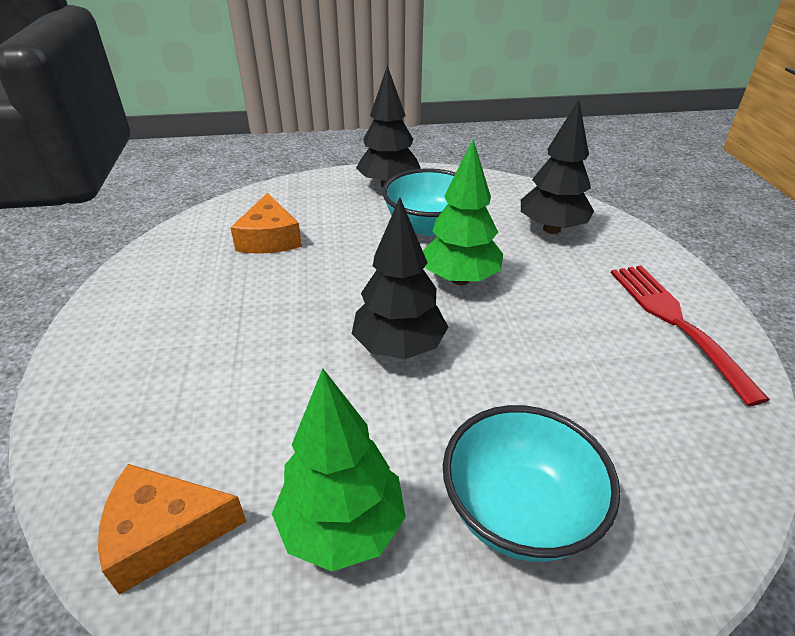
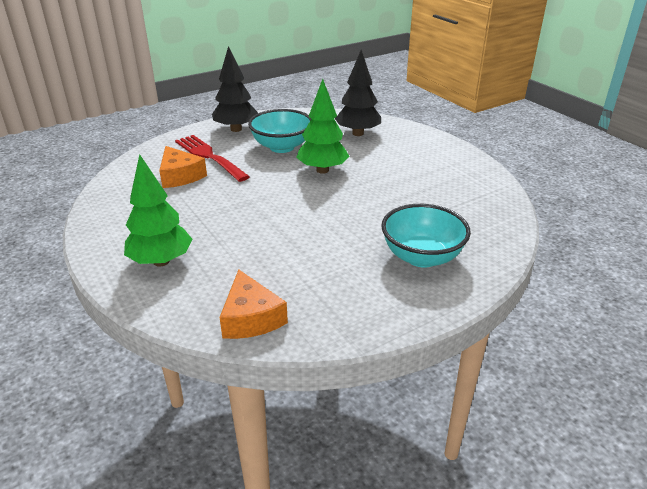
camera: 25 degrees left, 5 degrees down
(164, 533) = (251, 318): orange cheese -> orange cheese turned 75 degrees counterclockwise
(342, 526) = (342, 287): green tree -> green tree (161, 261)
(399, 347) = (312, 210): black tree -> none
(675, 321) = (449, 163): red fork -> red fork (209, 156)

